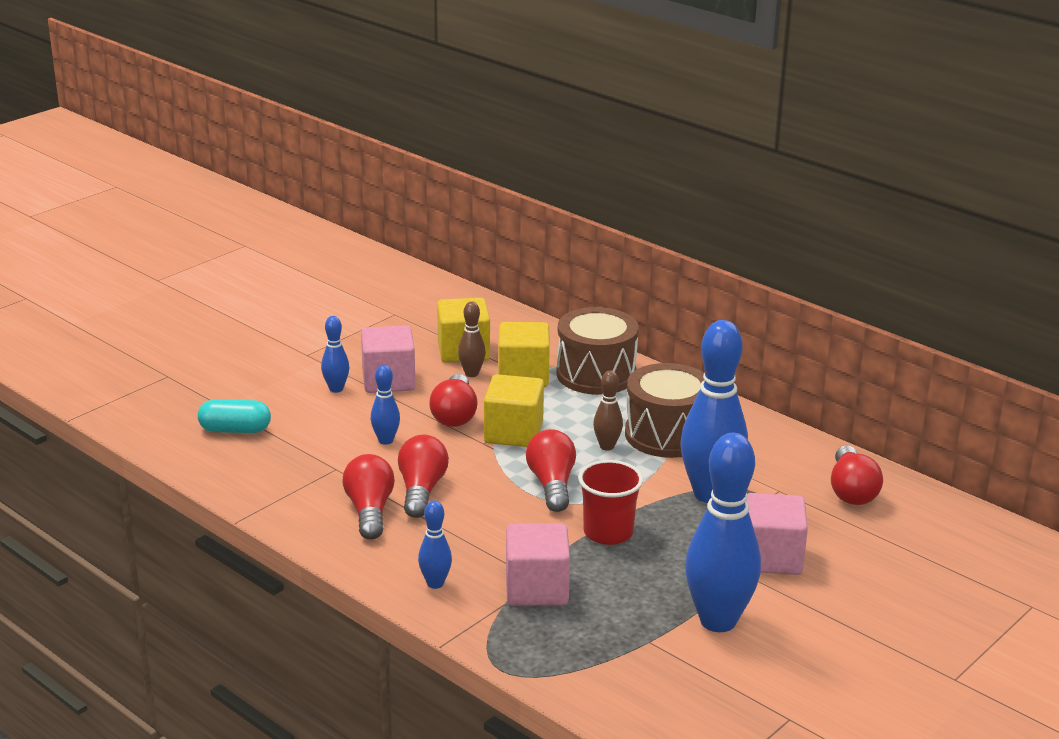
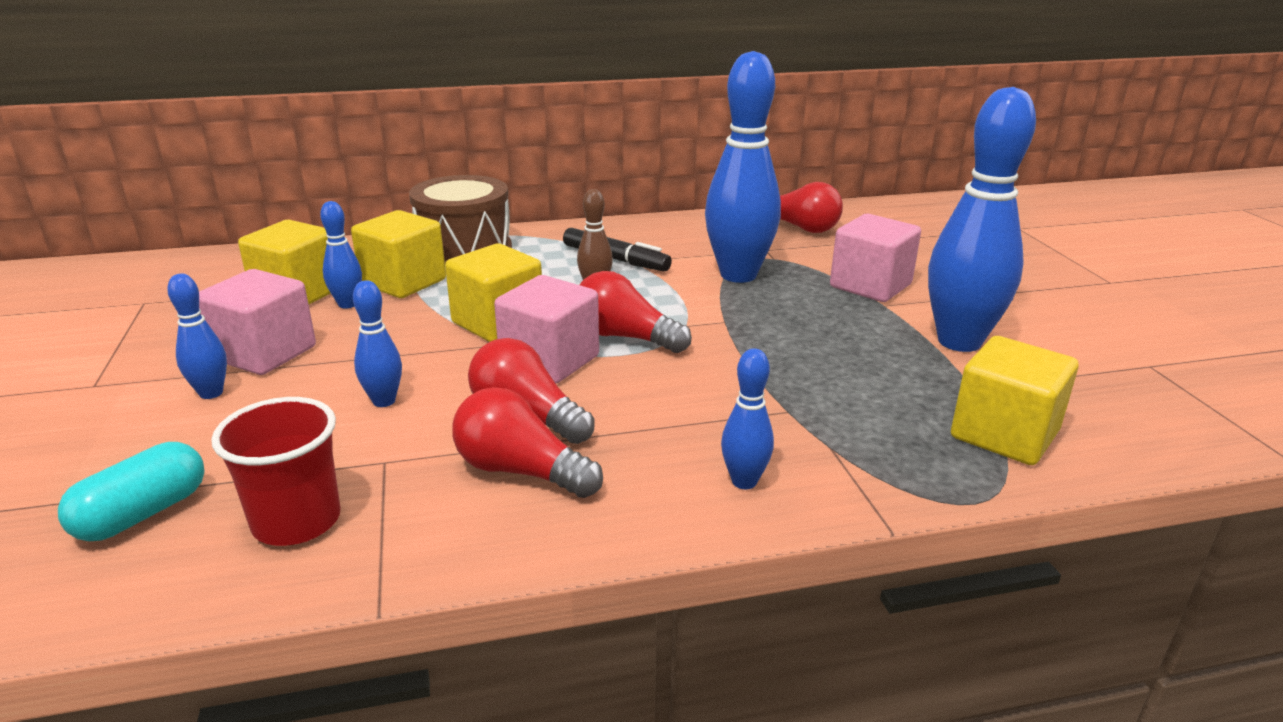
camera: 55 degrees left, 0 degrees up
(454, 415) = (407, 341): red light bulb -> none
(471, 373) = (347, 304): brown bowling pin -> blue bowling pin
(536, 589) = (819, 416): pink cube -> pink cube (549, 361)
(595, 666) = (1004, 434): none -> yellow cube
(608, 532) = (750, 340): red cup -> red cup (297, 521)
(667, 434) = (616, 259): brown drum -> black marker

